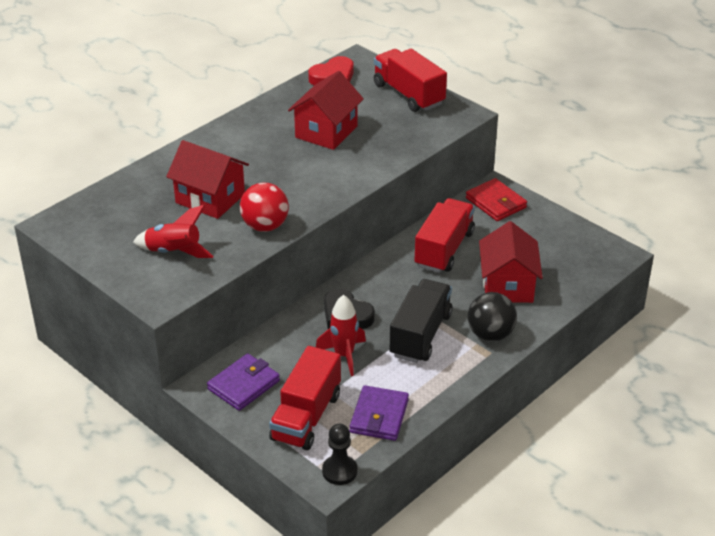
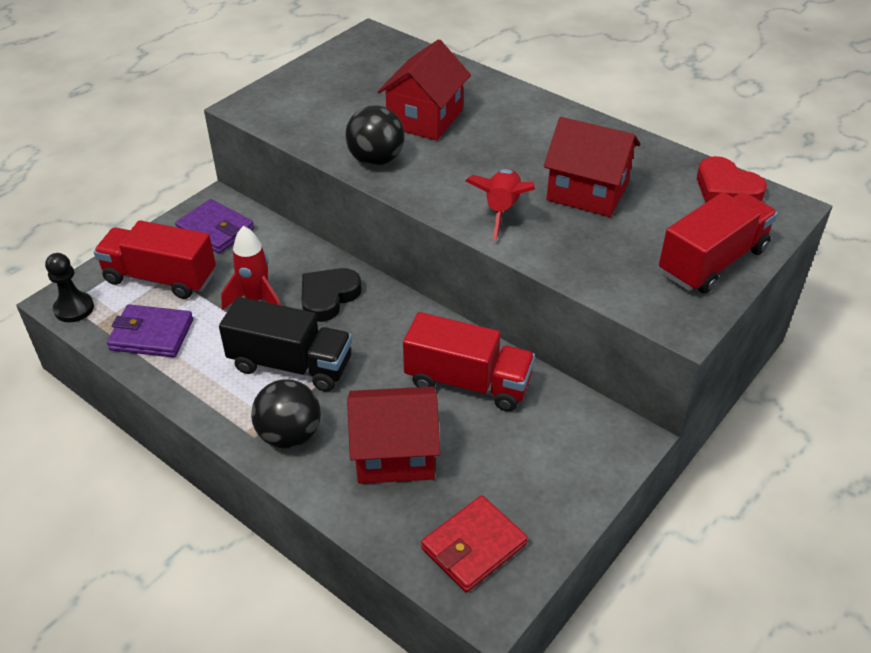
camera: 85 degrees right, 5 degrees up
(174, 252) = (326, 106): red rocket -> red rocket (502, 211)
(265, 226) = (376, 160): red ball -> black ball
(496, 203) = (591, 439): red wallet -> red wallet (474, 547)

